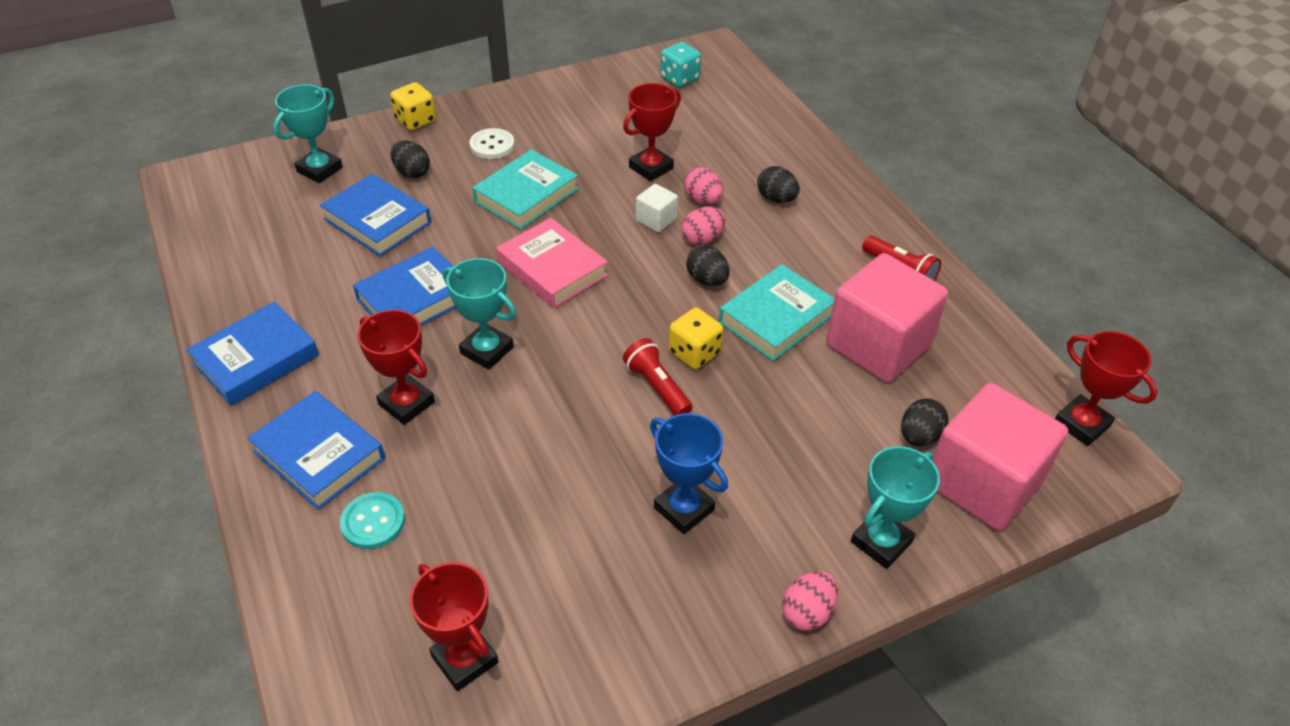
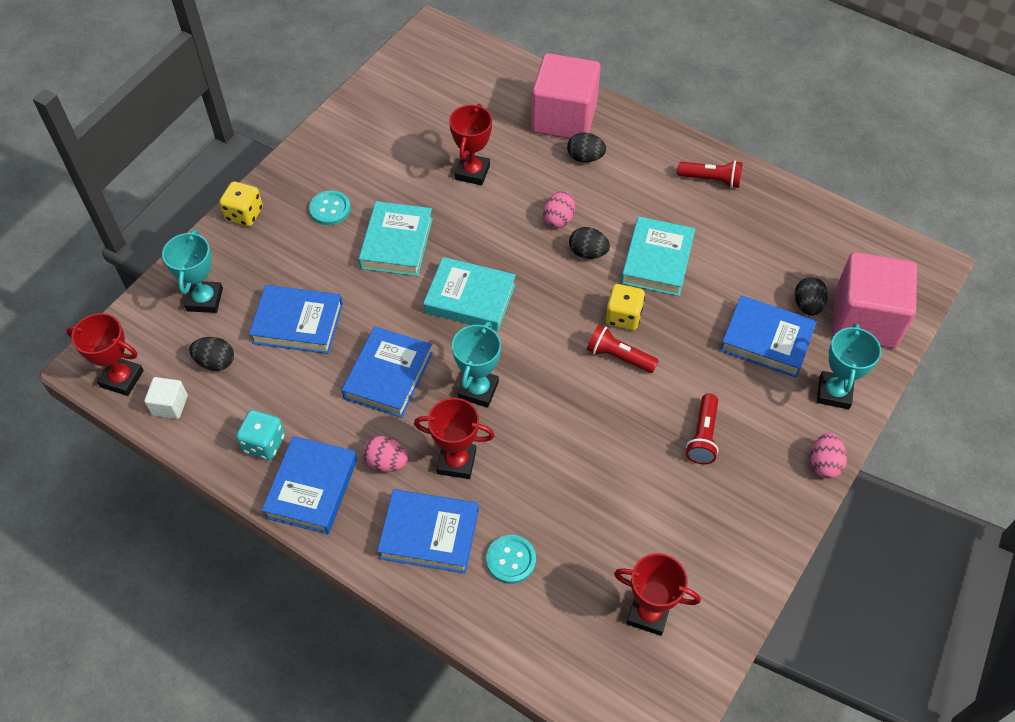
camera: 30 degrees left, 10 degrees up
(412, 172) = (286, 265): black egg -> black egg (215, 362)
(487, 350) = (478, 390): turquoise trophy -> turquoise trophy turned 75 degrees counterclockwise
(492, 145) = (330, 209): white button -> turquoise button
(552, 269) = (470, 298): pink book -> turquoise book
(656, 220) = (512, 218): white cube -> white cube (170, 405)
(679, 78) = (429, 75): turquoise dice -> turquoise dice (264, 443)
(684, 508) = (703, 436): blue trophy -> red flashlight
(702, 200) = (533, 184): pink egg -> pink egg (386, 462)
(839, 448) = (766, 340): none -> blue book
(878, 345) = (737, 248): pink cube -> pink cube (564, 118)
(1081, 424) = (894, 245): red trophy -> red trophy (122, 379)

